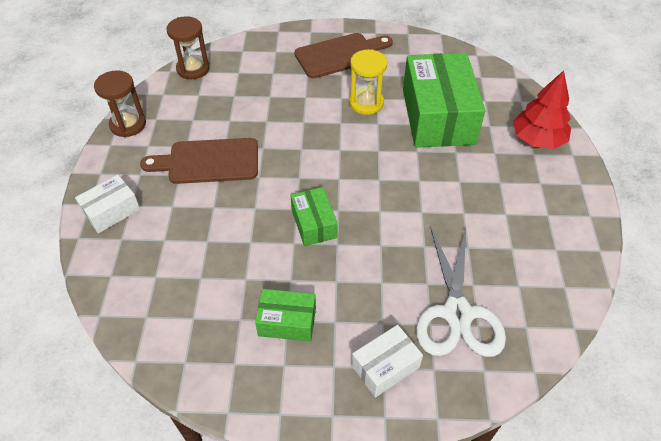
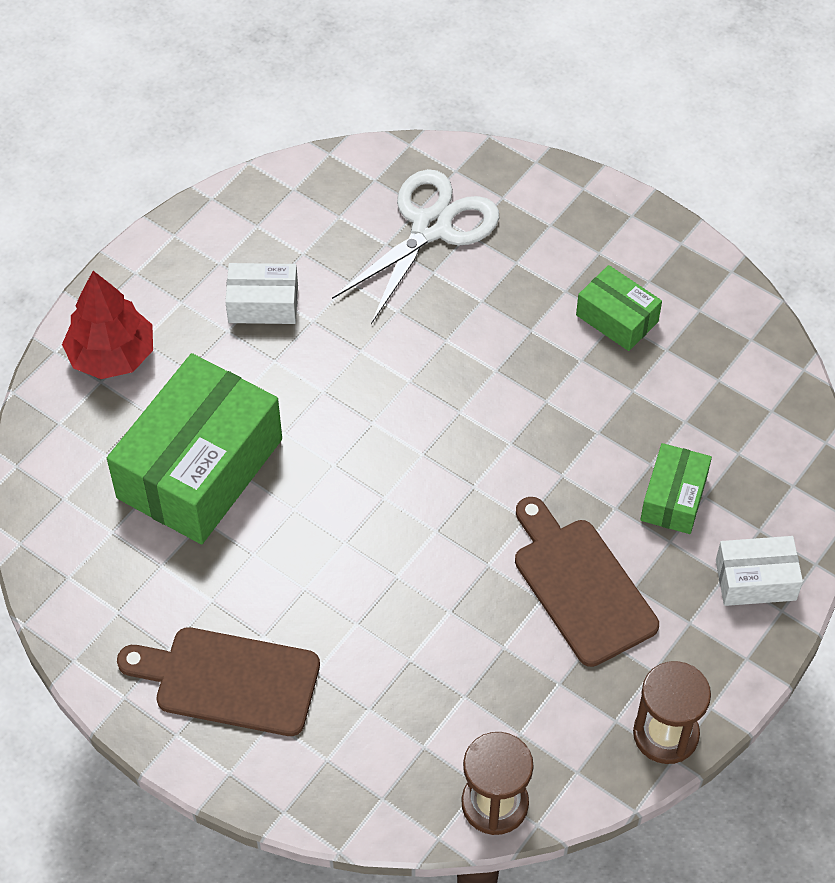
camera: 145 degrees left, 5 degrees up
(208, 161) = (580, 586): brown cutting board -> brown cutting board turned 150 degrees counterclockwise
(314, 224) = (504, 410): green box -> green box (674, 498)
(366, 103) = (277, 554): yellow hourglass -> none
(385, 367) = (548, 224): white box -> white box (263, 304)

